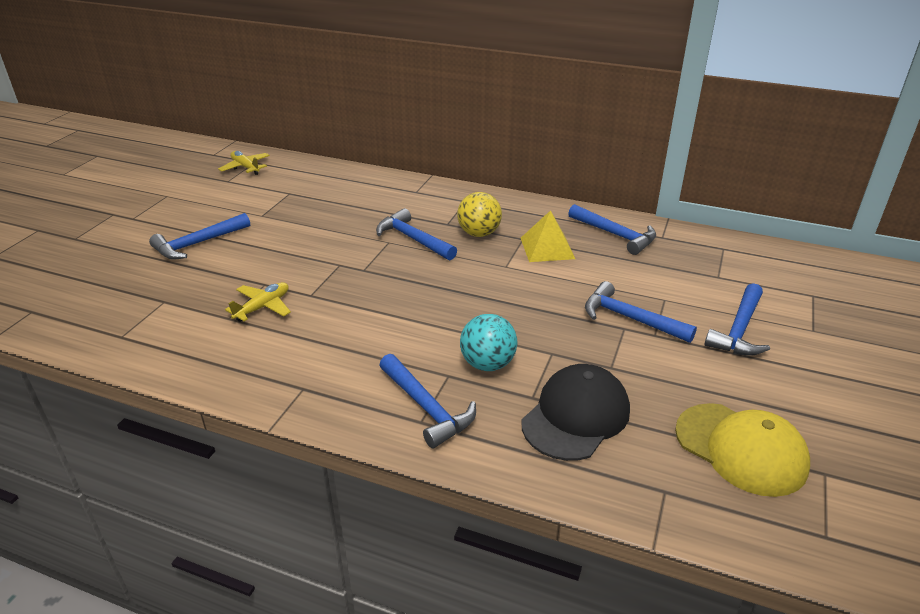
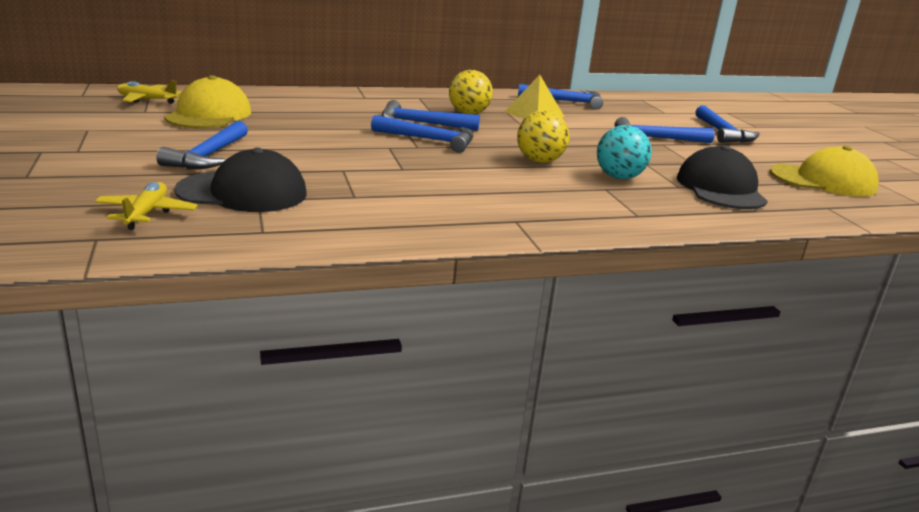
camera: 40 degrees left, 10 degrees down
(165, 290) = (243, 192): none -> black cap
(263, 193) = (209, 115): none -> yellow cap
(263, 307) = (374, 183): yellow plane -> yellow plane (147, 213)
(426, 407) = (626, 207): blue hammer -> blue hammer (429, 140)
(443, 318) = (539, 161): none -> yellow ball

